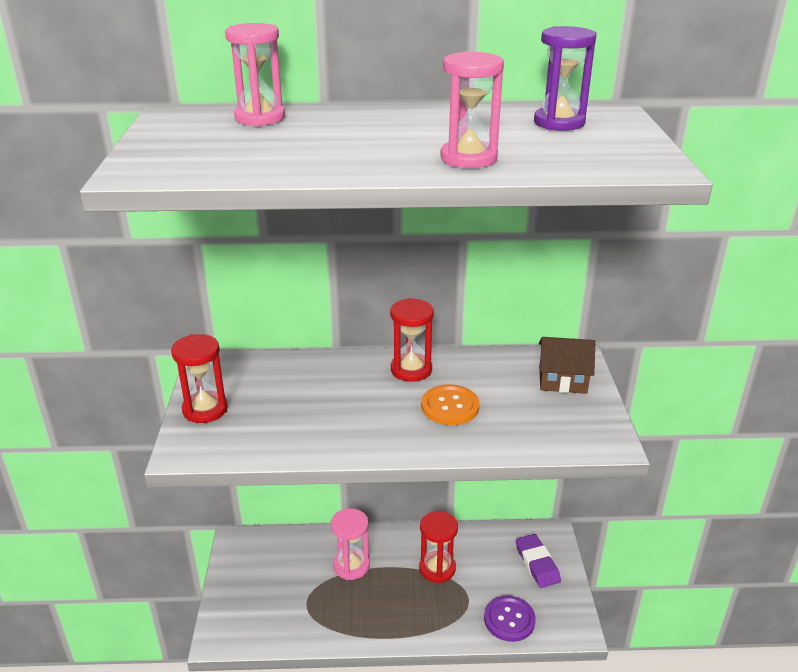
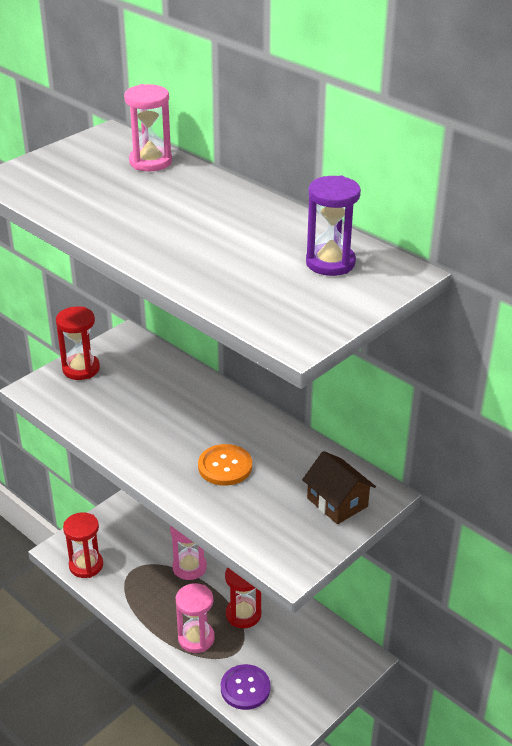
camera: 45 degrees right, 5 degrees up
(411, 370) = (243, 423): red hourglass -> red hourglass (86, 565)
(468, 158) = (194, 263): pink hourglass -> pink hourglass (196, 638)
(537, 563) = (320, 669): purple eraser -> none

